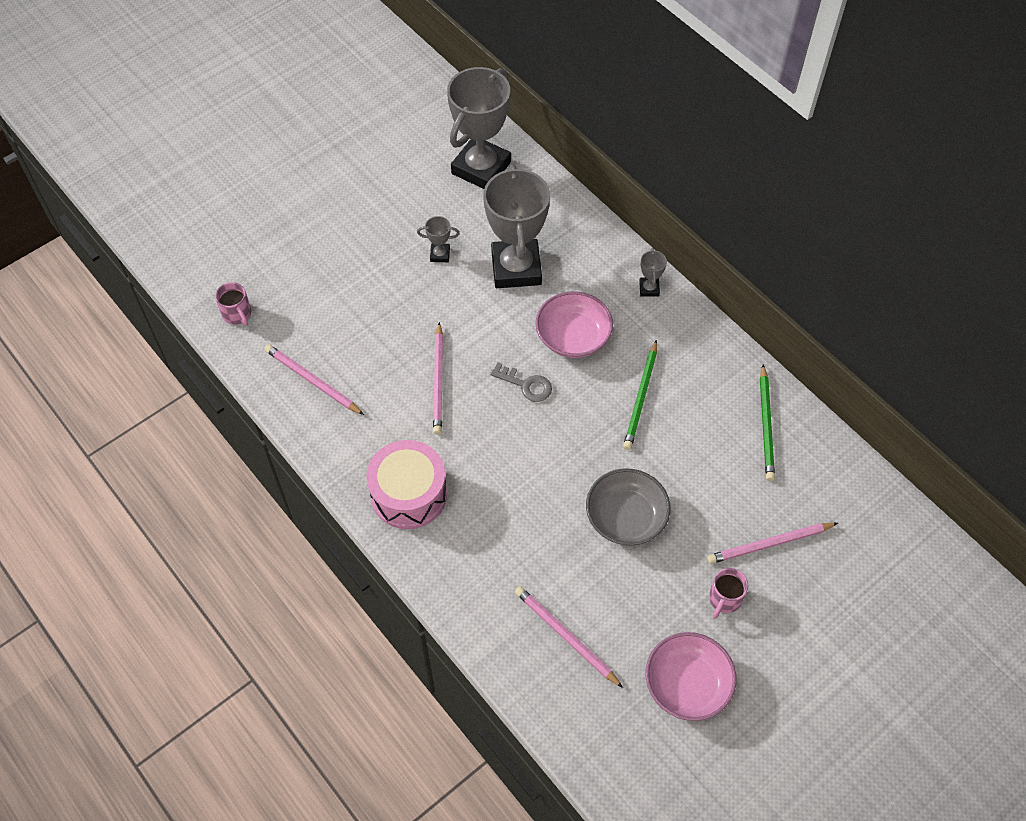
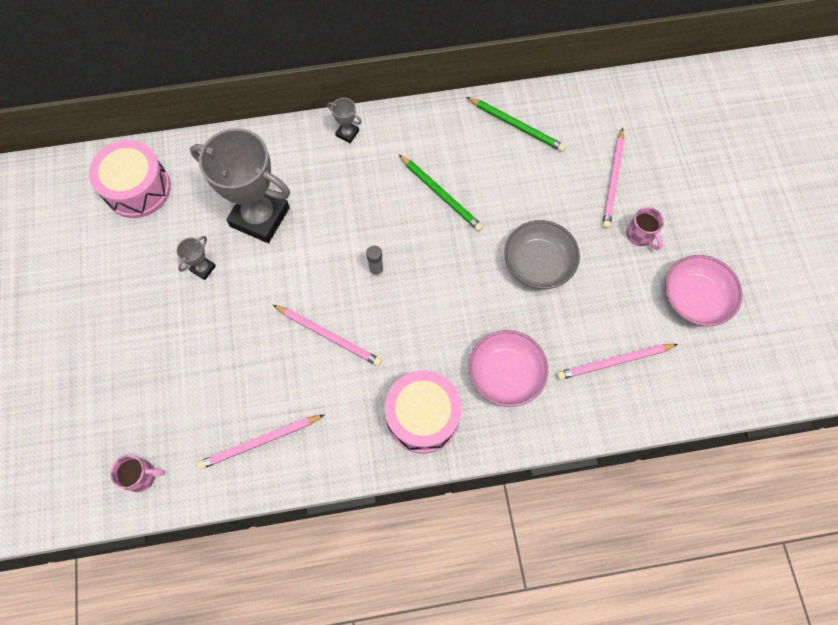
camera: 60 degrees left, 10 degrees up
(481, 168) = (137, 189): grey trophy -> pink drum
(526, 384) = (376, 270): grey key -> grey glue stick
(573, 337) = (355, 211): pink bowl -> pink bowl (505, 374)

